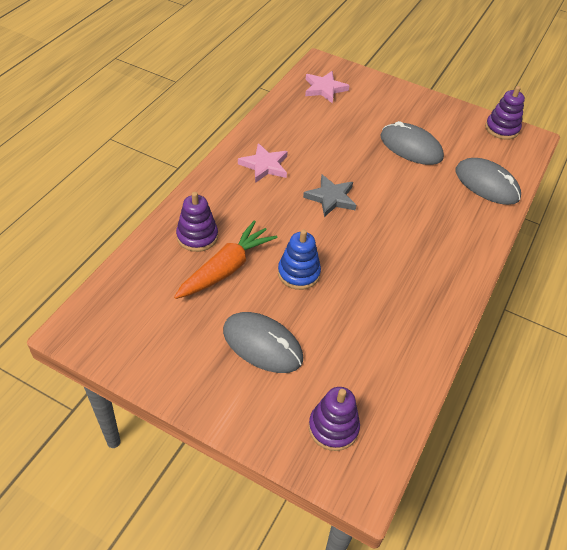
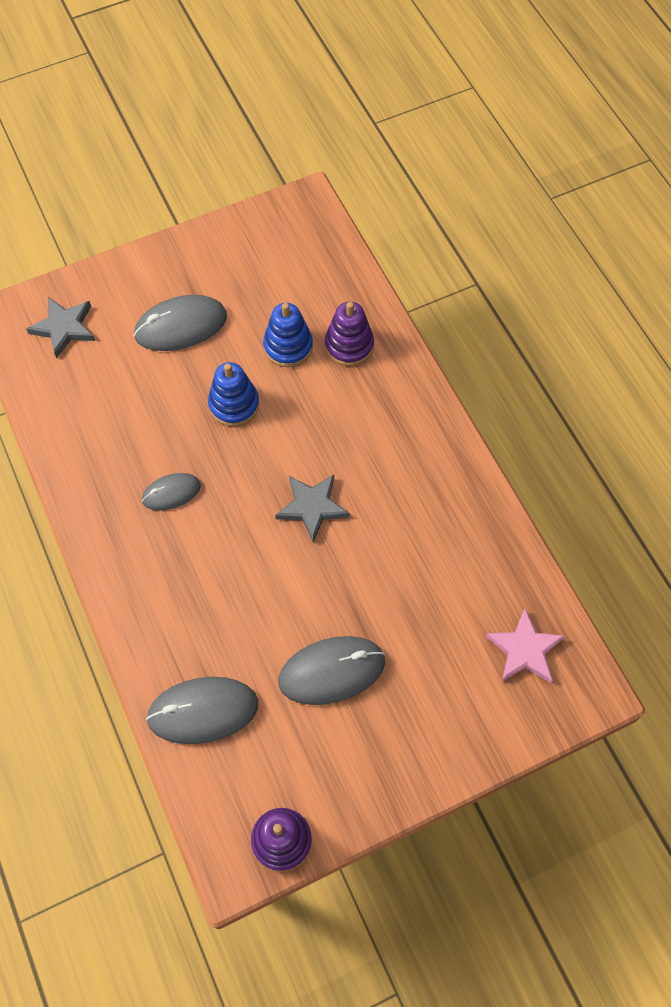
camera: 130 degrees right, 15 degrees up
(226, 269) = (288, 346): orange carrot -> blue stacking toy
(265, 165) = (413, 472): pink star -> none
(333, 427) = (64, 328): purple stacking toy -> grey star
(391, 269) = (171, 493): none -> grey mouse

